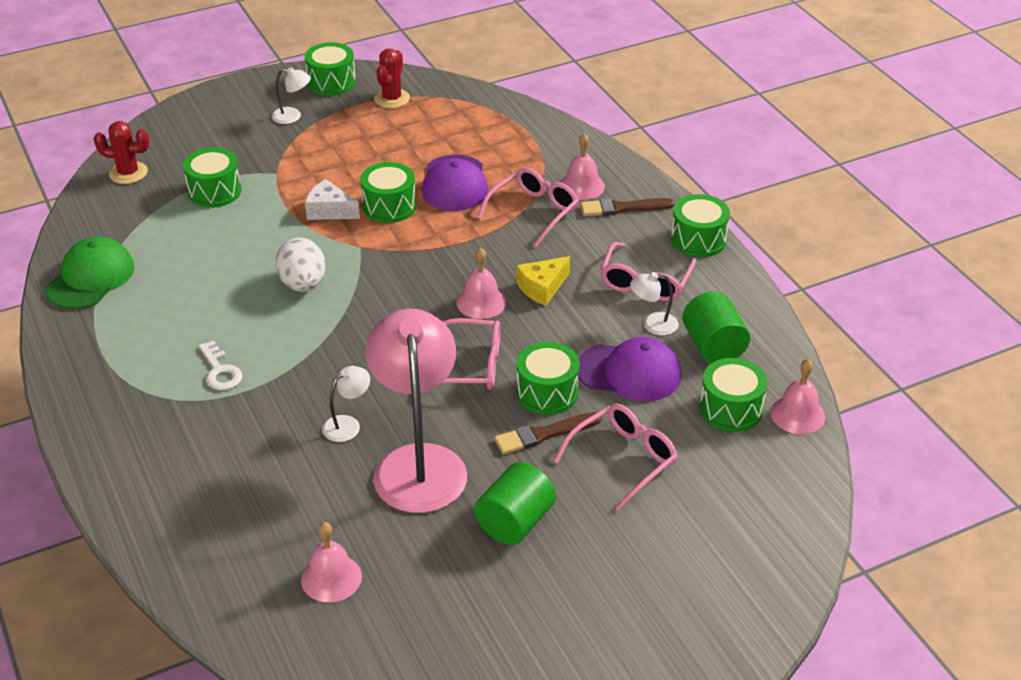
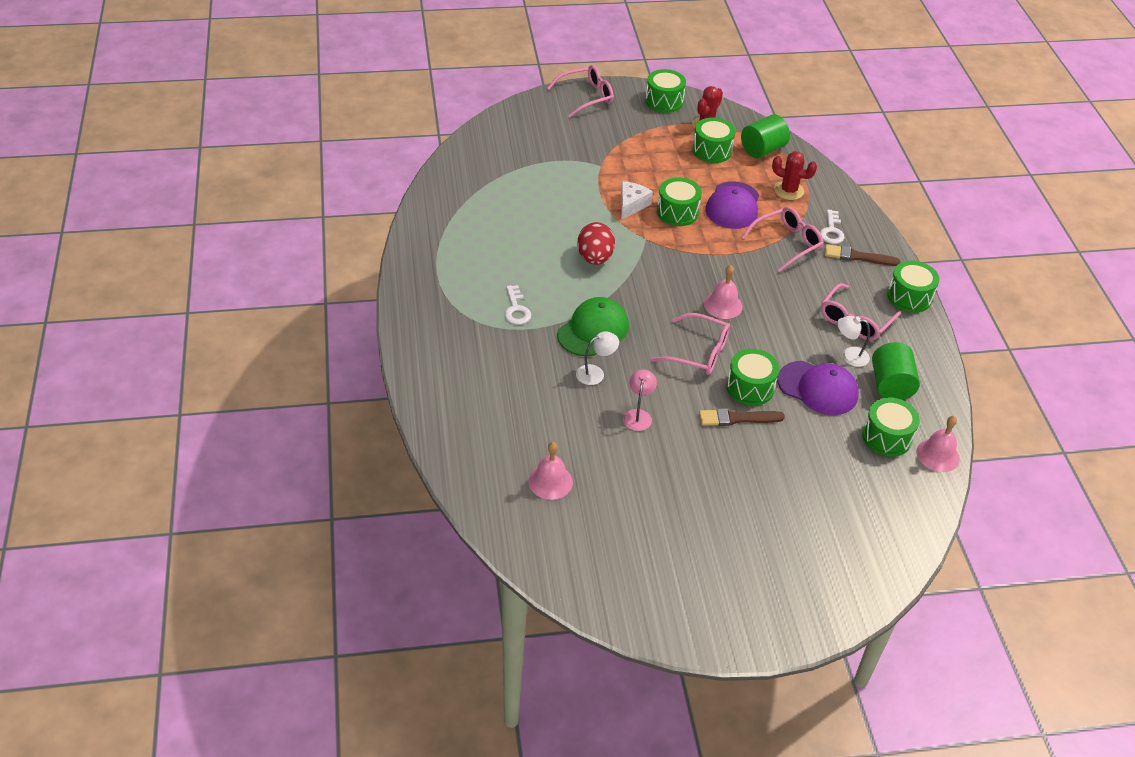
camera: 15 degrees right, 5 degrees up
(90, 278) = (444, 216): green cap -> green cap (593, 330)
(128, 173) = (492, 140): red cactus -> red cactus (788, 190)
(214, 191) = (551, 169): green drum -> green drum (712, 150)
(293, 116) = (626, 122): white lamp -> none
(303, 284) = (595, 258): white egg -> red egg
(329, 211) = (631, 205): white cheese -> white cheese turned 75 degrees clockwise
(418, 463) = (638, 415): pink lamp -> pink lamp, size x0.41
(515, 522) = (694, 478): green cylinder -> green cylinder (762, 150)
(542, 288) = (773, 305): yellow cheese -> none
(582, 186) = (831, 231): pink bell -> white key
(623, 459) = (790, 453): pink glasses -> pink glasses (586, 97)

